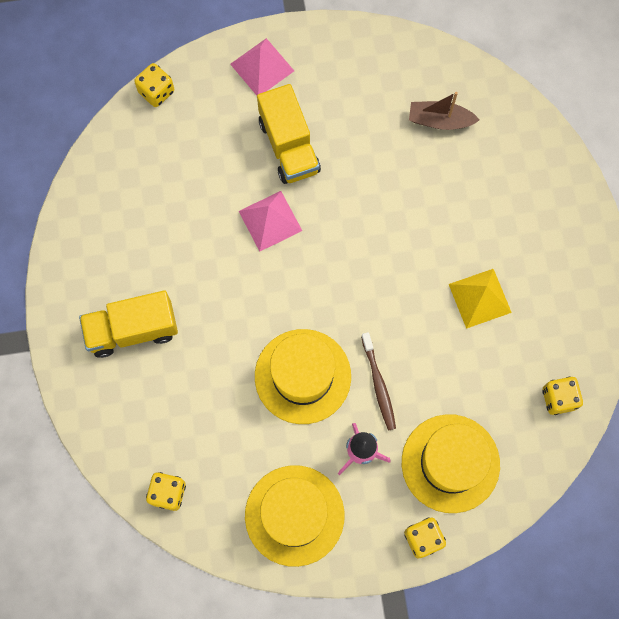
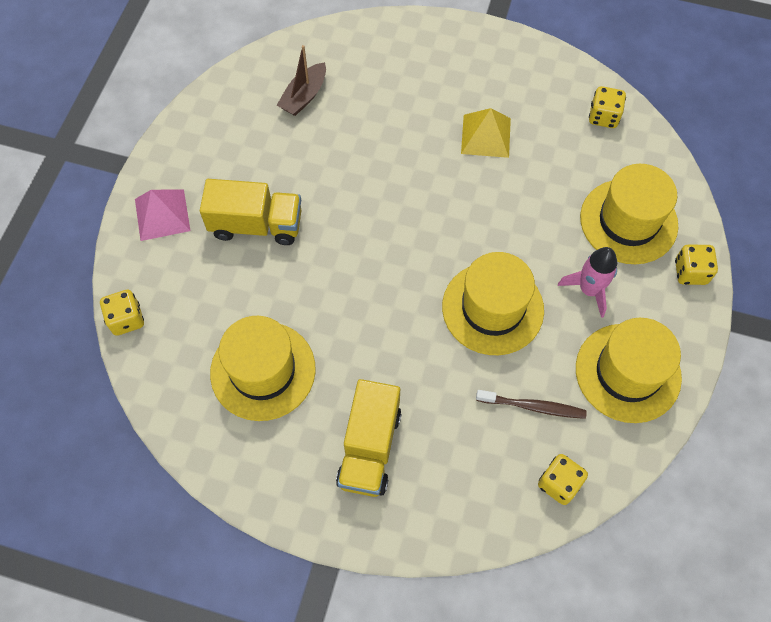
camera: 65 degrees left, 10 degrees down
(160, 217) = (263, 370): none -> yellow hat
(270, 220) = (322, 272): pink pyramid -> none
(378, 384) = (530, 247): brown toothbrush -> brown toothbrush (533, 407)

